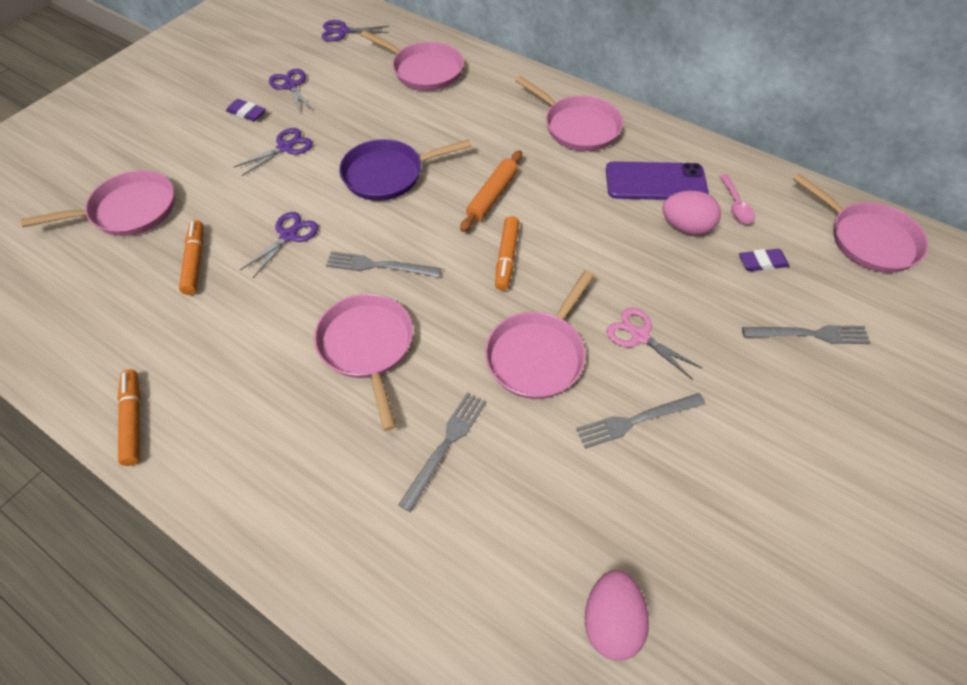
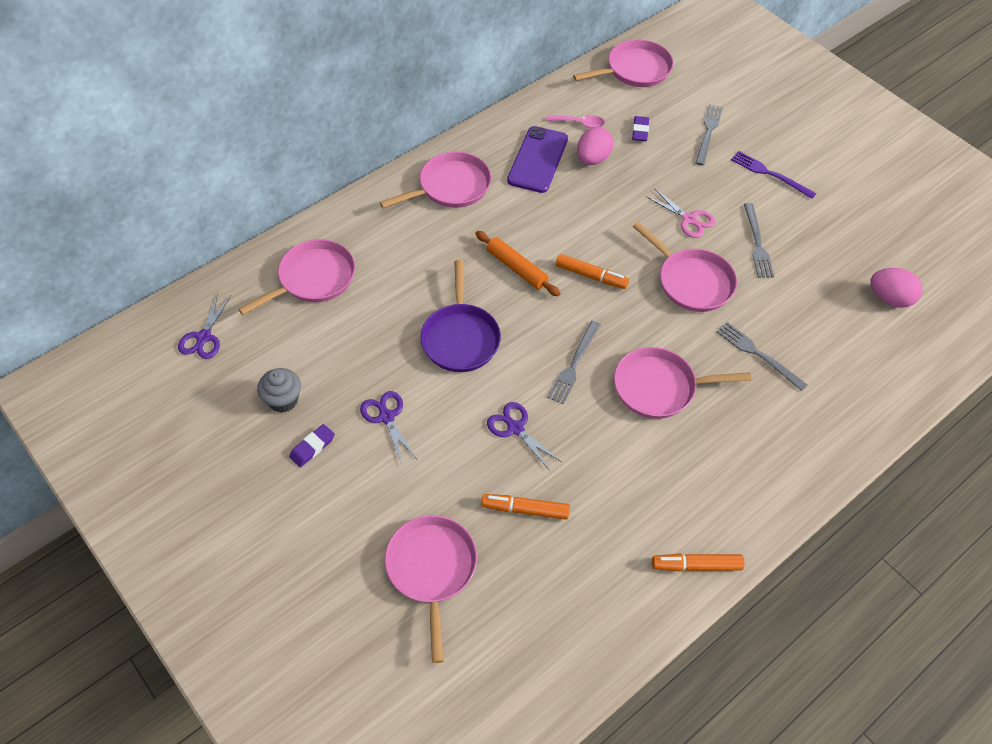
camera: 75 degrees left, 0 degrees up
(291, 86) = (283, 400): purple scissors -> grey cupcake
(640, 336) = (689, 219): pink scissors -> pink scissors turned 105 degrees counterclockwise
(777, 419) = (770, 174): none -> purple fork

